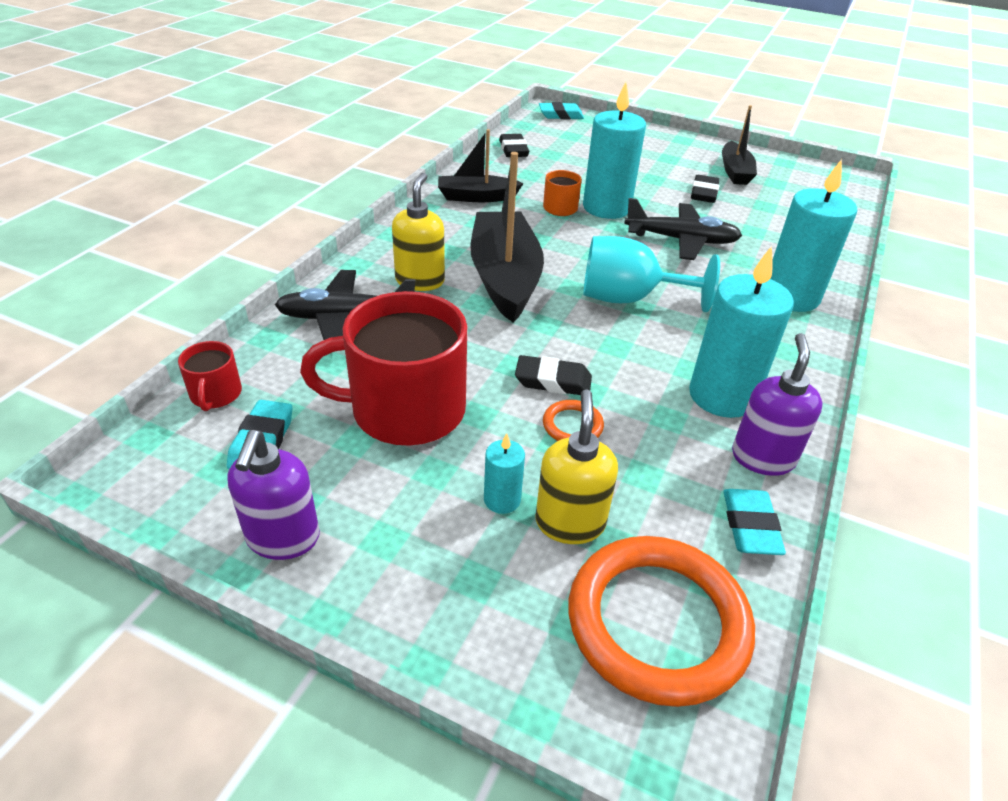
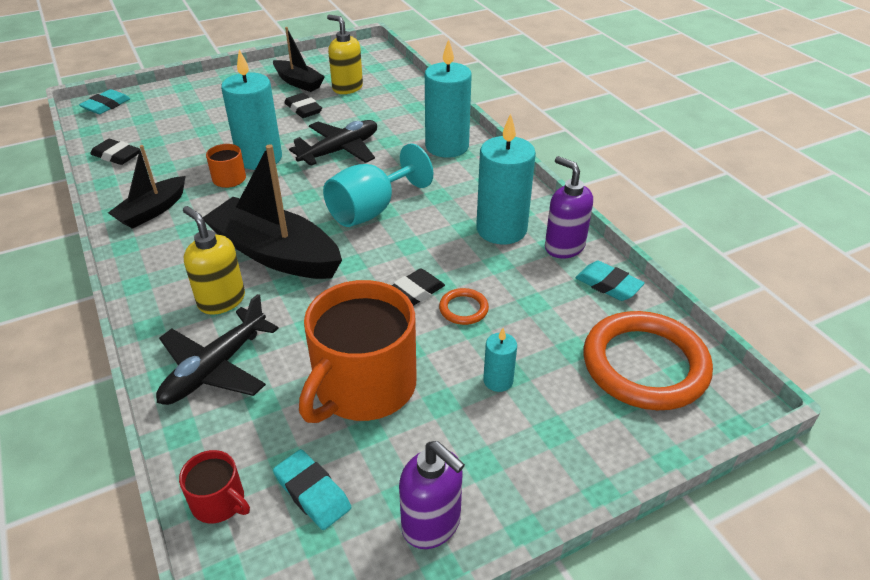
camera: 50 degrees left, 0 degrees up
(405, 409) = (363, 386): red mug -> orange mug
(570, 523) = (544, 359): yellow soap dispenser -> yellow soap dispenser (347, 88)

